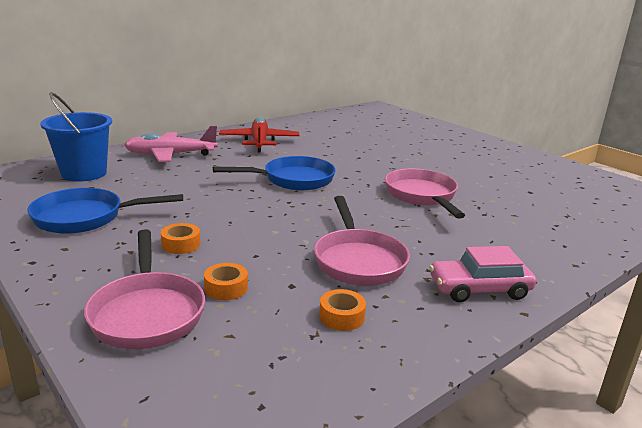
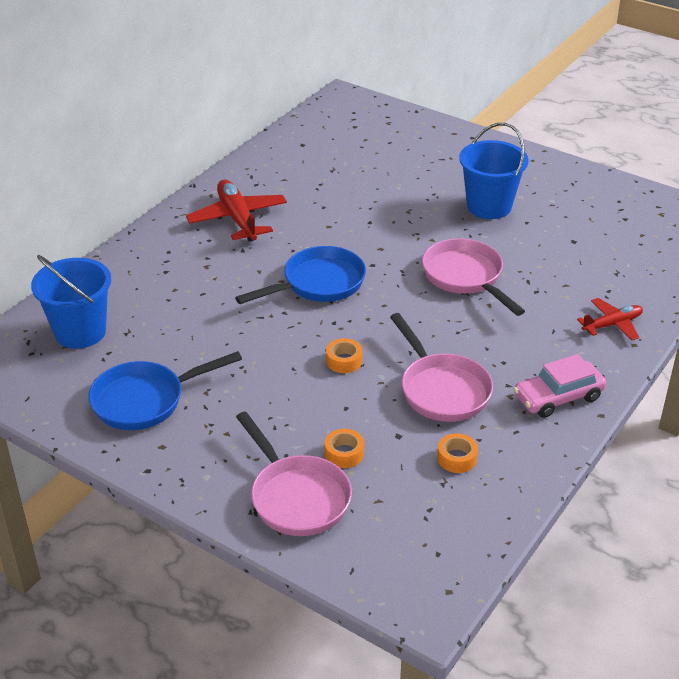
camera: 15 degrees left, 15 degrees up
(170, 155) = (151, 272): pink plane -> none
(181, 244) = (268, 412): orange tape -> orange tape (344, 361)
(462, 164) = (489, 206): none -> blue bucket
(555, 247) = (612, 324): none -> red plane

